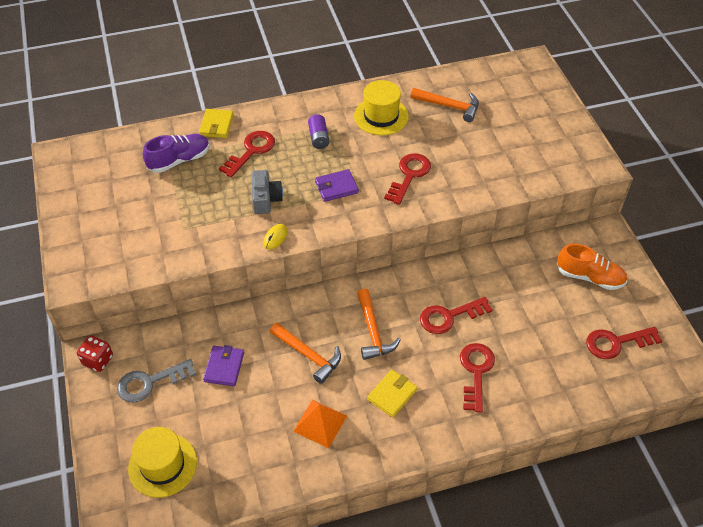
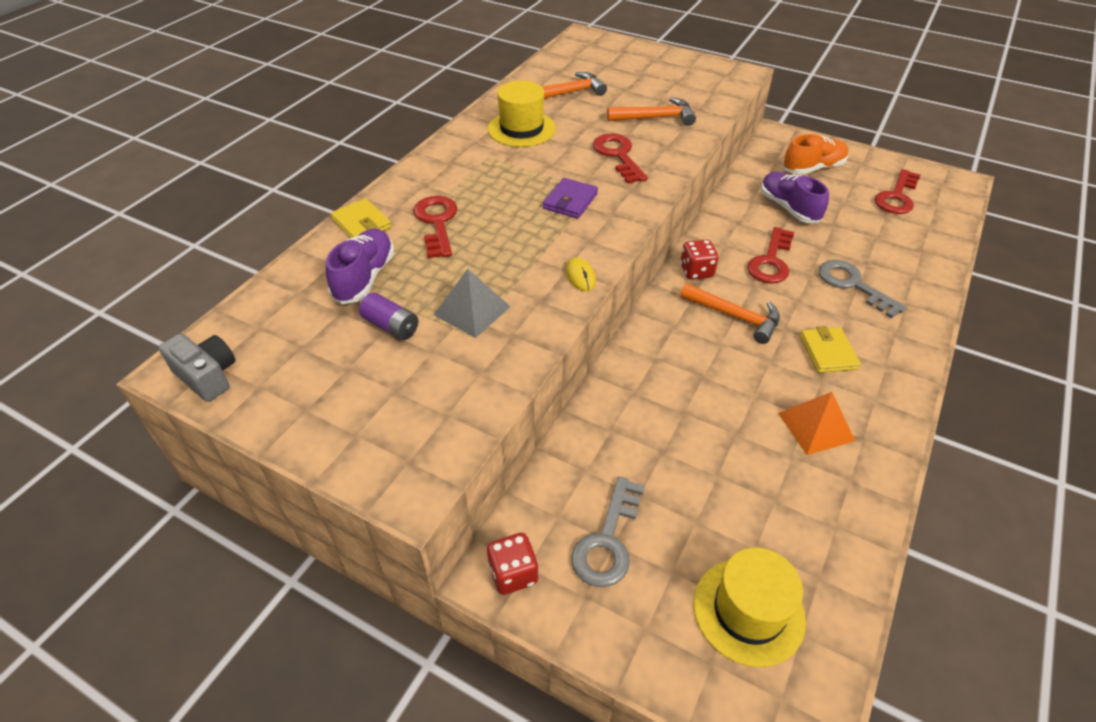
camera: 45 degrees left, 5 degrees down
(201, 216) = (472, 310): none -> grey pyramid
(224, 367) = (659, 456): purple wallet -> none
(266, 199) = (518, 252): grey camera -> grey camera (207, 376)
(308, 355) = (716, 379): orange hammer -> orange hammer (656, 118)
(318, 138) = (489, 175): purple battery -> purple battery (391, 326)
(393, 287) = (696, 271): none -> red dice
(476, 372) = (853, 285): red key -> grey key
(521, 292) = (788, 208): none -> purple shoe

